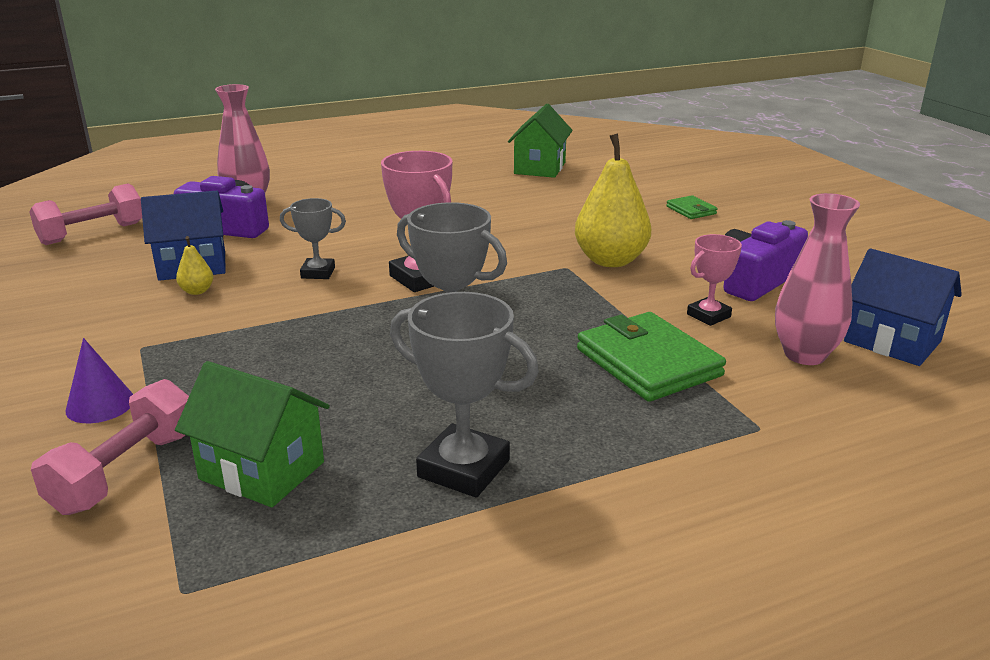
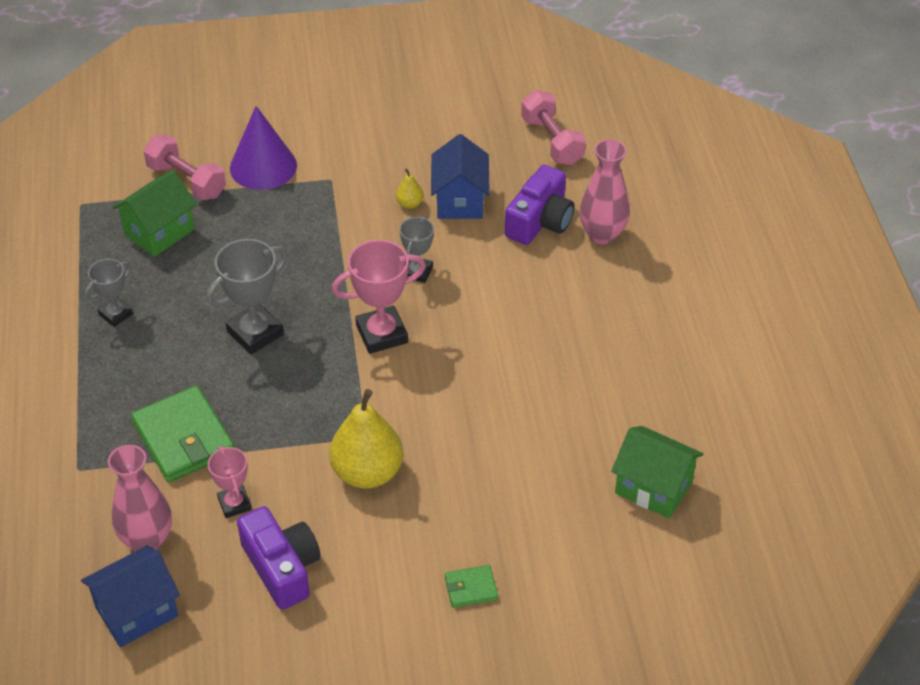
camera: 105 degrees right, 20 degrees up
(100, 404) = (263, 166): purple cone -> purple cone, size x1.69
(464, 468) = (116, 314): grey trophy -> grey trophy, size x0.60
(648, 362) = (184, 438): green wallet -> green wallet turned 75 degrees clockwise

